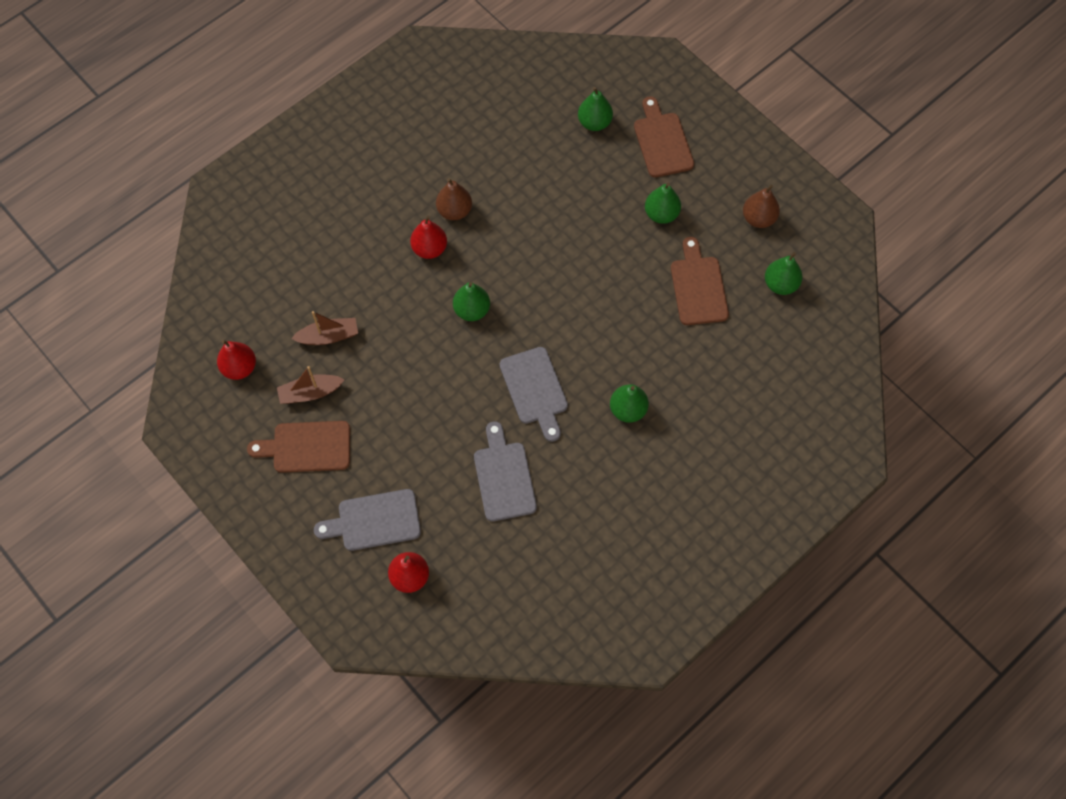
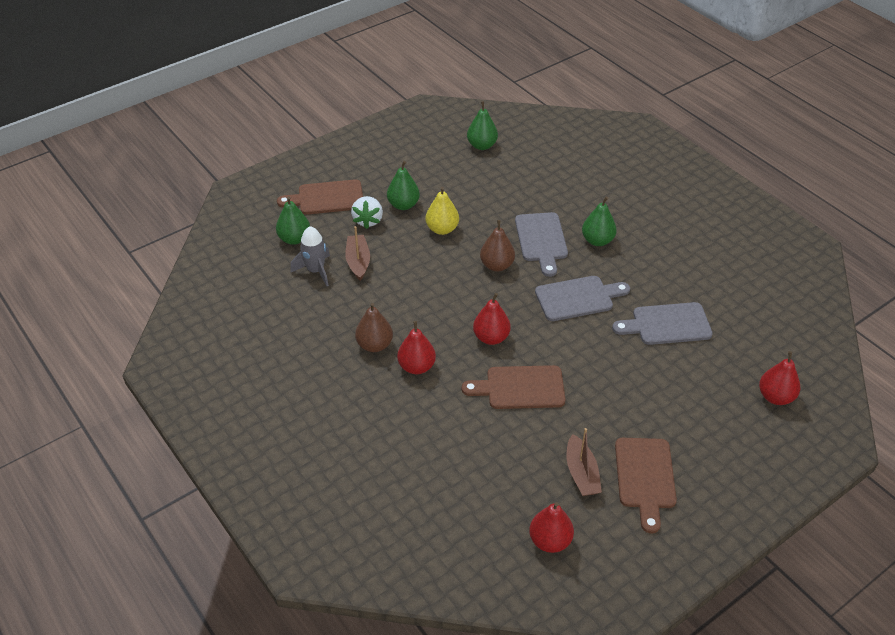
camera: 85 degrees left, 20 degrees down
(328, 336) = (514, 455): brown boat -> brown boat (358, 262)
(374, 521) = (722, 422): grey cutting board -> grey cutting board (541, 240)
(472, 310) = (491, 338): green pear -> red pear
(550, 148) = (315, 271): none -> grey rocket
(627, 254) = (442, 229): none -> yellow pear
(631, 184) = (368, 220): none -> white strawberry
(698, 287) = (479, 190): brown cutting board -> brown cutting board (520, 388)
(758, 218) = (417, 151): brown pear -> brown pear (497, 265)

